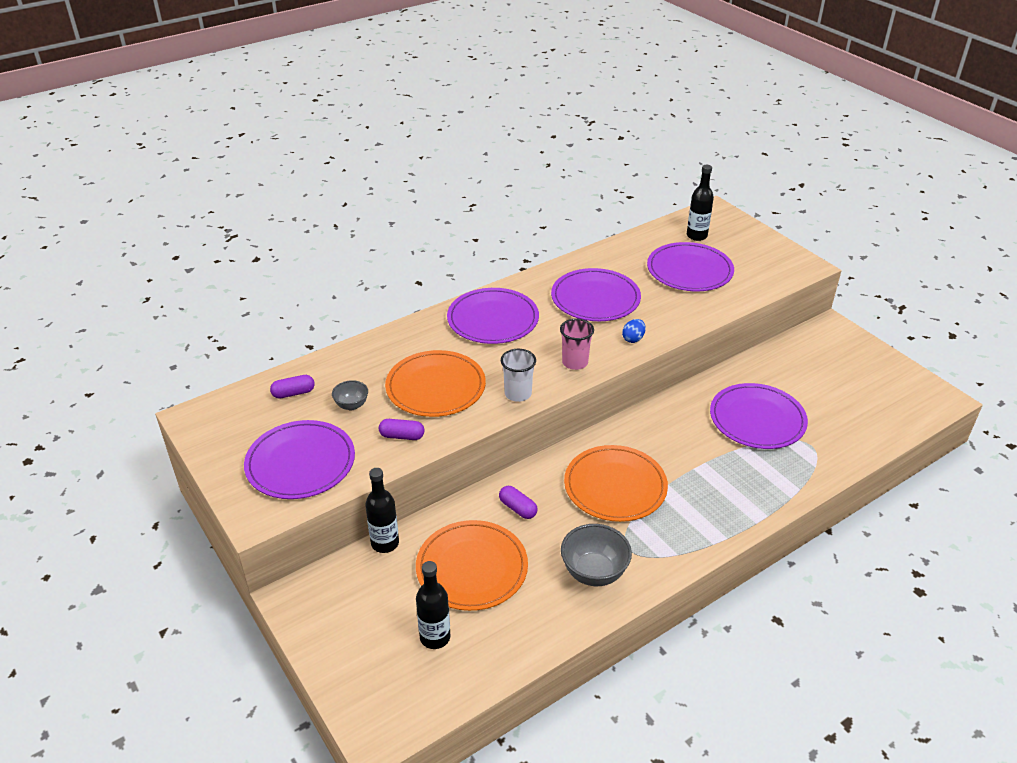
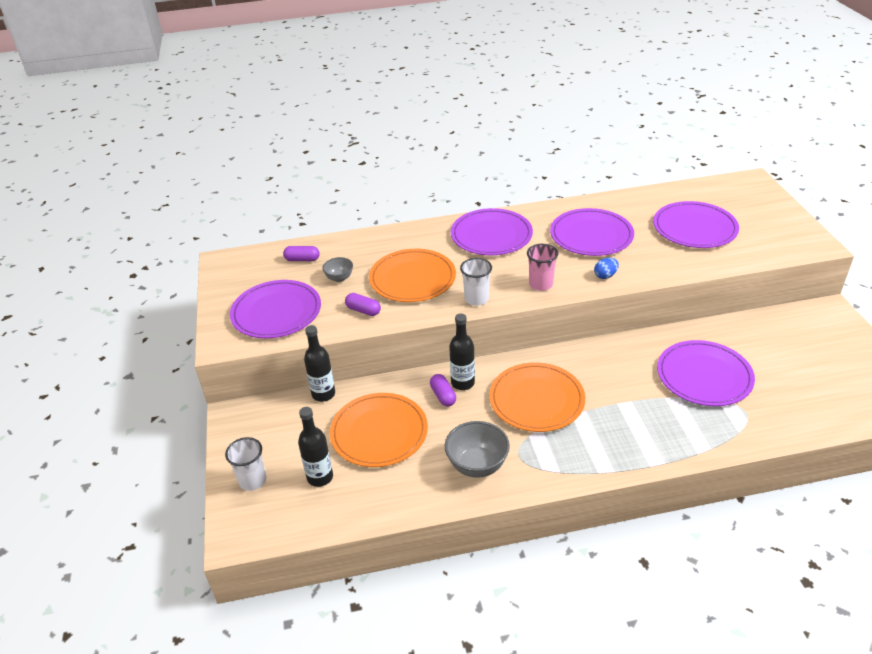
camera: 25 degrees right, 0 degrees up
(359, 665) = (252, 480): none -> white cup
(696, 236) = (720, 199): black bottle -> black bottle (462, 383)

